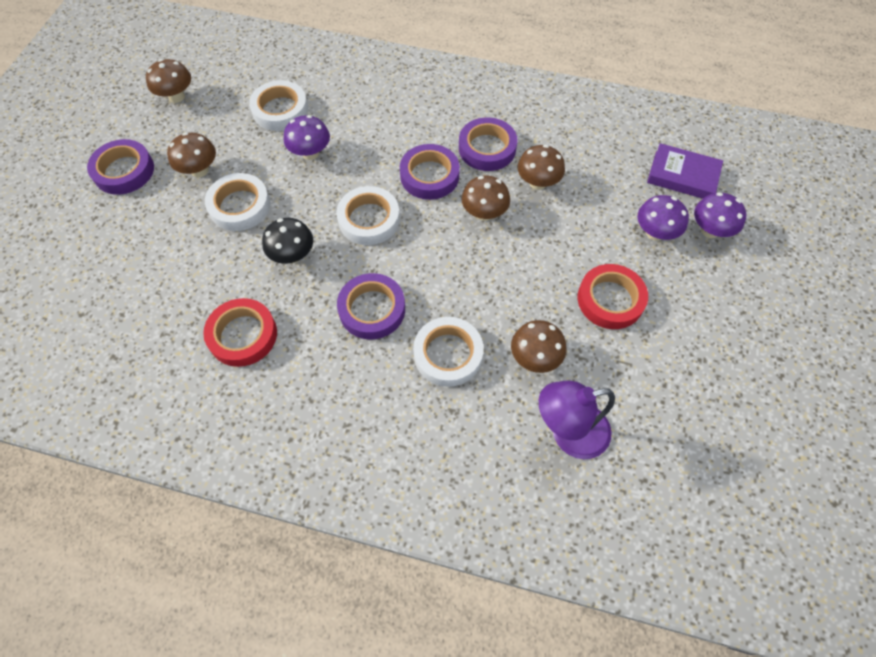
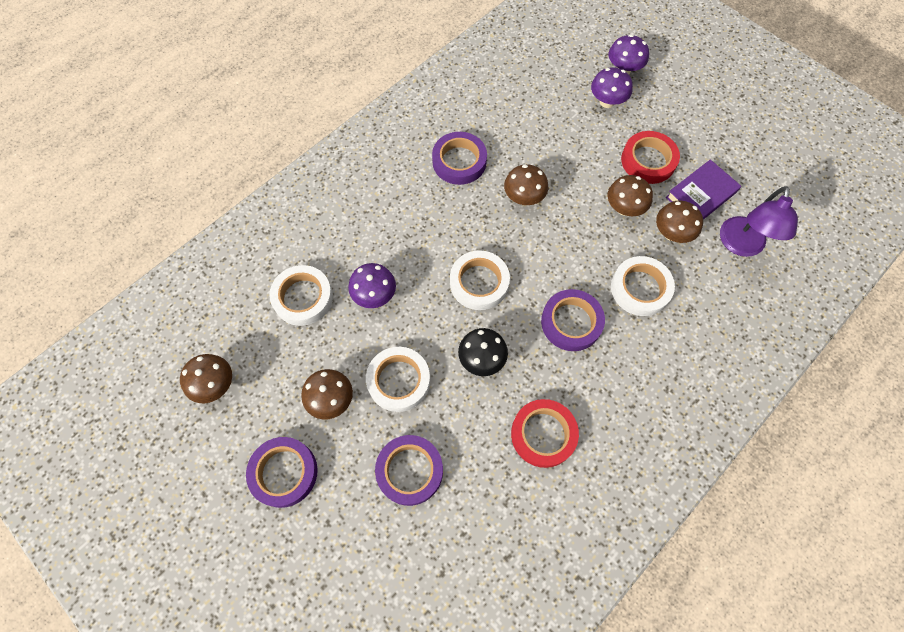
camera: 60 degrees left, 5 degrees up
(429, 176) = (461, 216): purple tape -> purple tape (410, 471)
(537, 183) = (516, 146): brown mushroom -> brown mushroom (624, 208)
(682, 176) = (567, 56): purple book -> purple book (701, 195)

